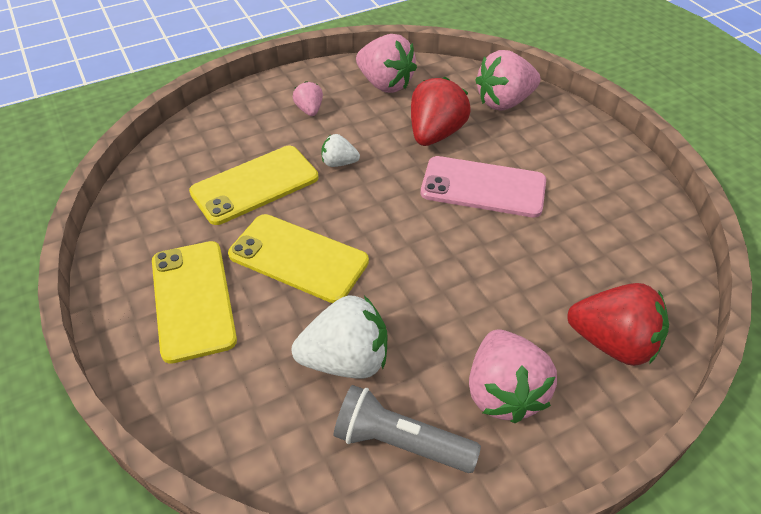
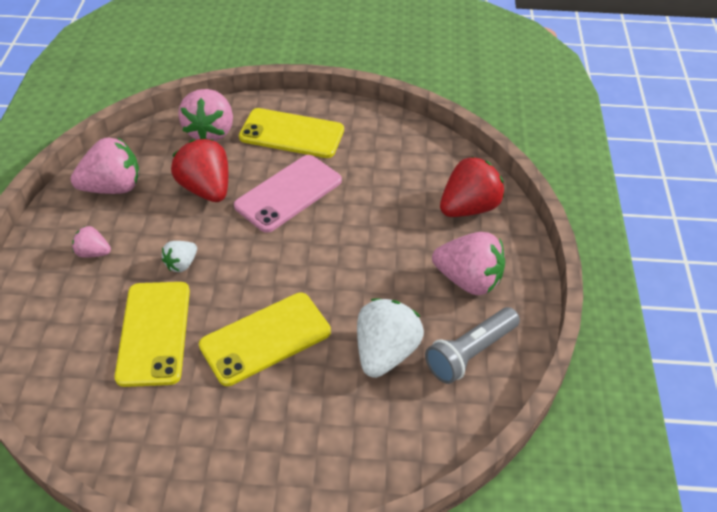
camera: 60 degrees left, 0 degrees up
(193, 299) = (252, 430): yellow phone -> yellow phone (291, 134)

